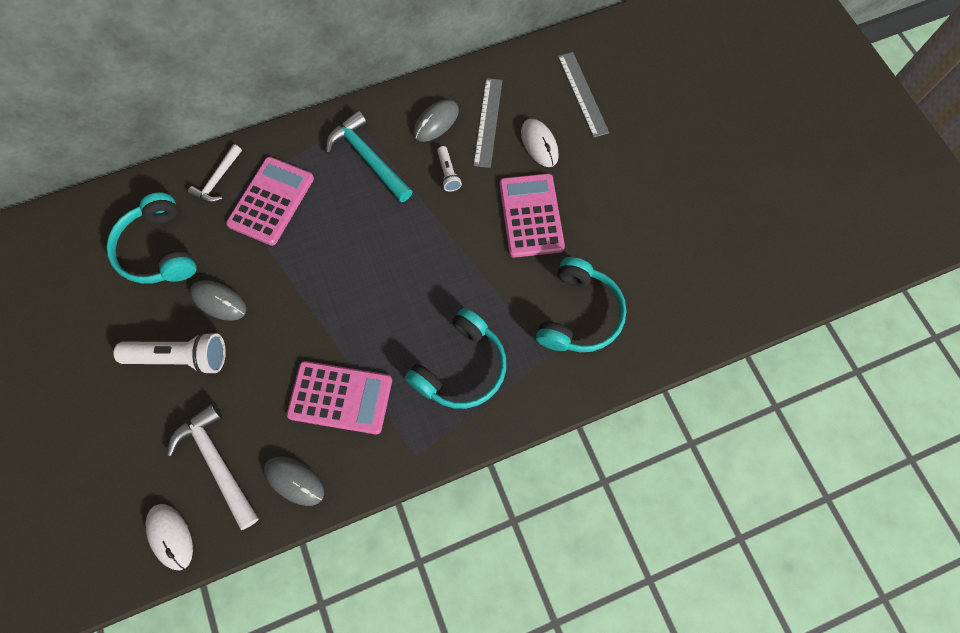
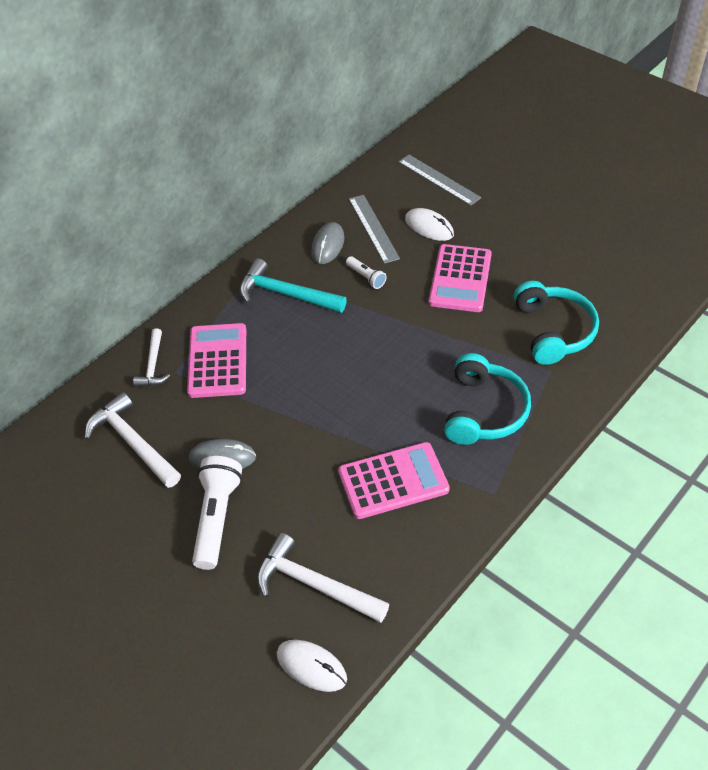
camera: 25 degrees left, 20 degrees down
(159, 250) = (133, 443): turquoise headphones -> white hammer
(181, 357) = (217, 518): white flashlight -> white flashlight turned 60 degrees counterclockwise
(294, 481) = (398, 564): grey mouse -> none
(531, 215) = (460, 279): pink calculator -> pink calculator turned 135 degrees counterclockwise

